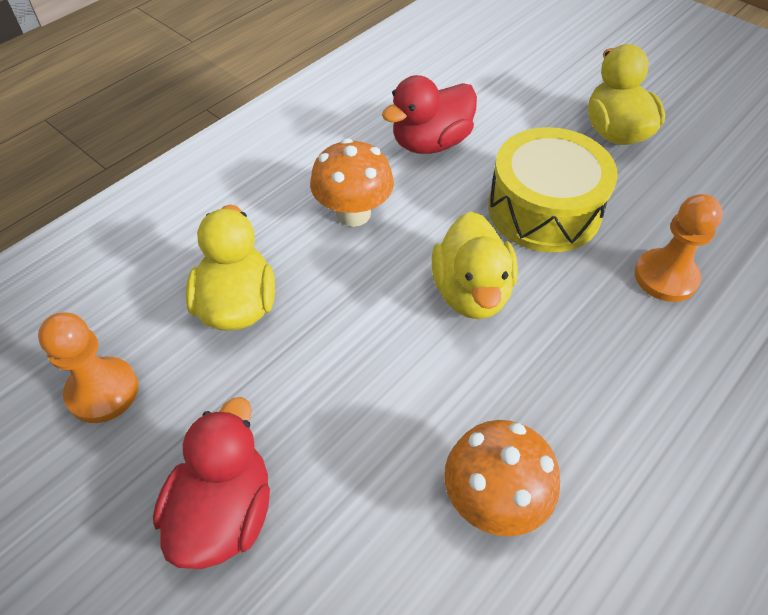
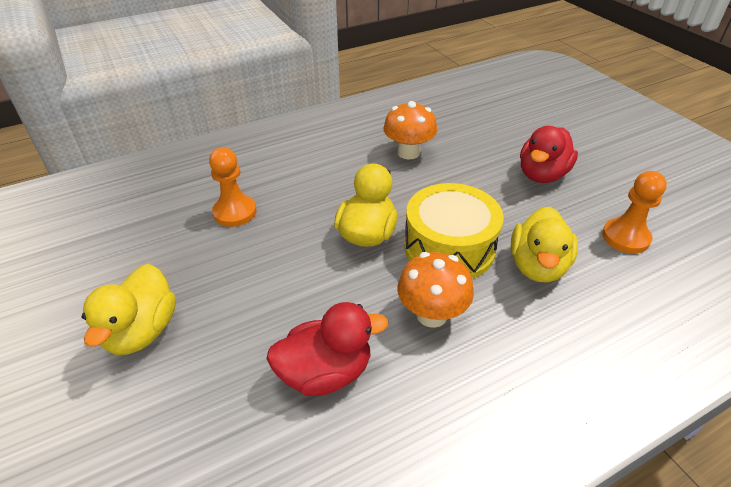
camera: 160 degrees left, 10 degrees down
(544, 209) = (273, 275): yellow drum -> yellow drum (449, 247)

